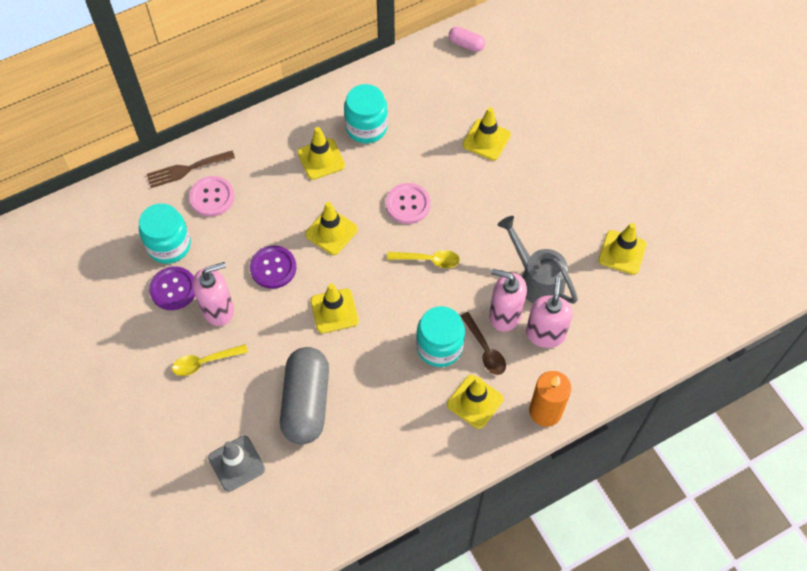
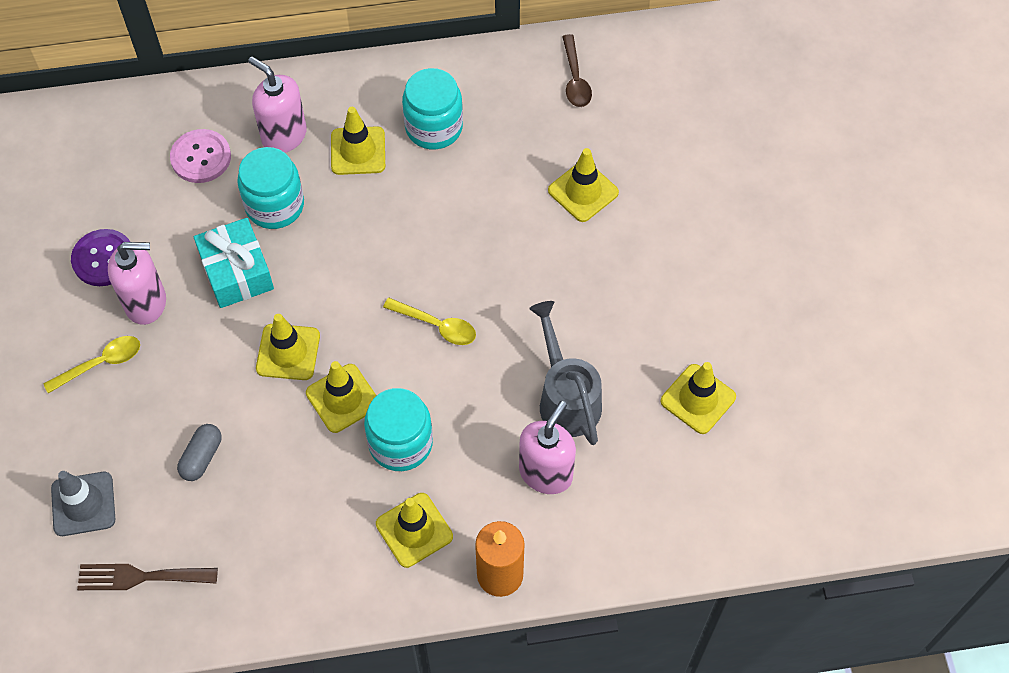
camera: 20 degrees right, 0 degrees up
(169, 245) = (122, 202): turquoise jar -> turquoise jar (275, 205)
(187, 169) = (185, 112): brown fork -> brown fork (140, 577)
(204, 362) = (101, 363): yellow spoon -> yellow spoon turned 150 degrees clockwise
(273, 268) = (236, 272): purple button -> turquoise gift
(306, 402) = (202, 457): grey capsule -> grey capsule, size x0.46
(331, 232) = (329, 249): yellow traffic cone -> yellow traffic cone (342, 398)
(408, 204) = (442, 244): pink button -> none
(466, 44) = (613, 57): pink capsule -> none
(485, 349) = (457, 466): brown spoon -> brown spoon (575, 79)
(504, 315) = (503, 430): pink soap dispenser -> pink soap dispenser (284, 136)

